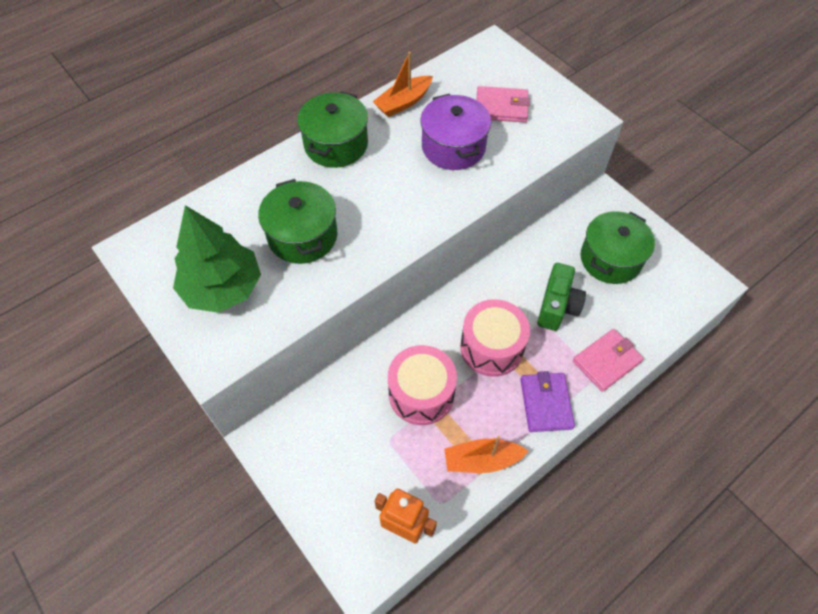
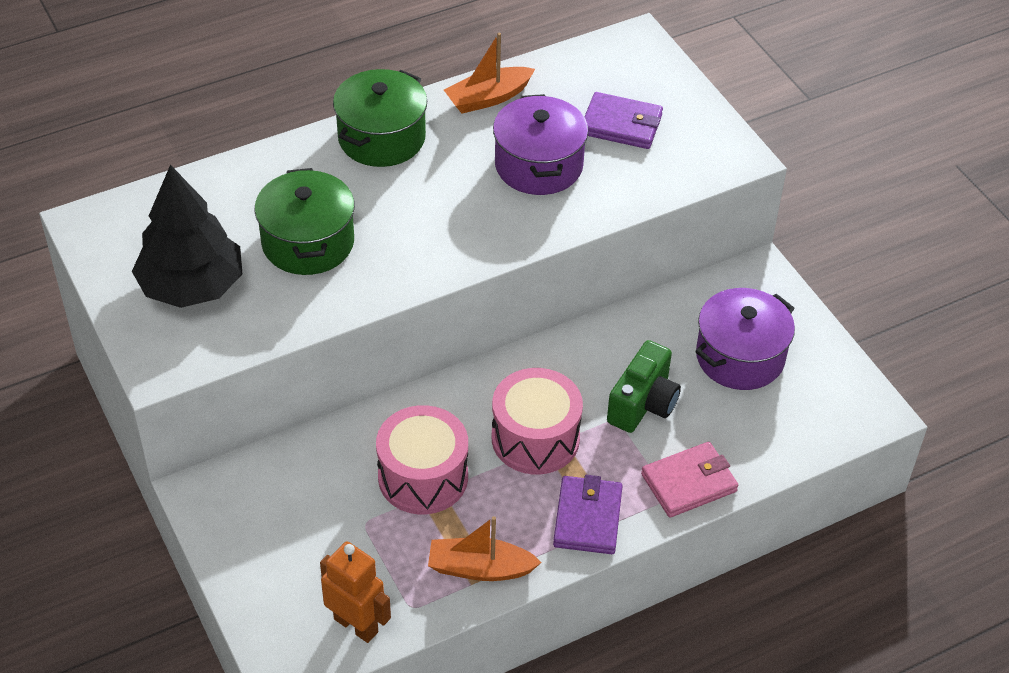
camera: 10 degrees right, 10 degrees down
(222, 287) = (192, 286): green tree -> black tree
(501, 107) = (621, 124): pink wallet -> purple wallet
(610, 259) = (740, 357): green pot -> purple pot

